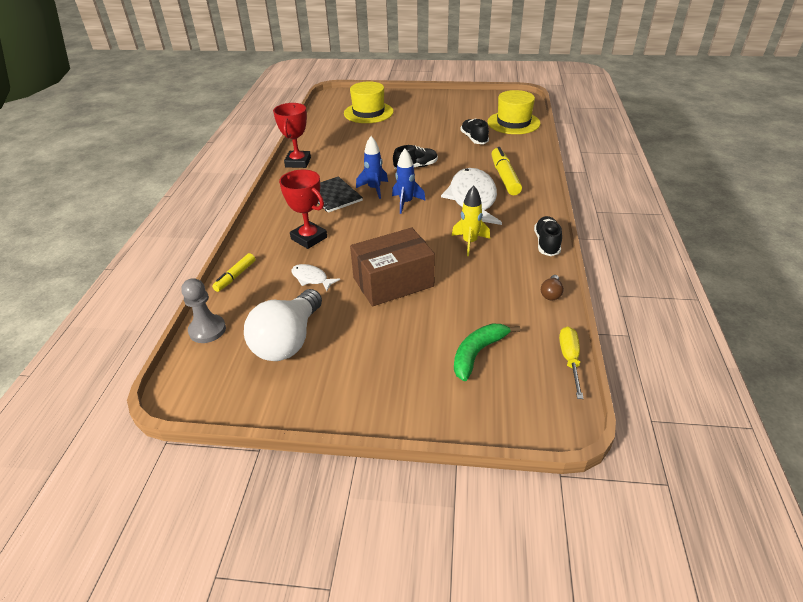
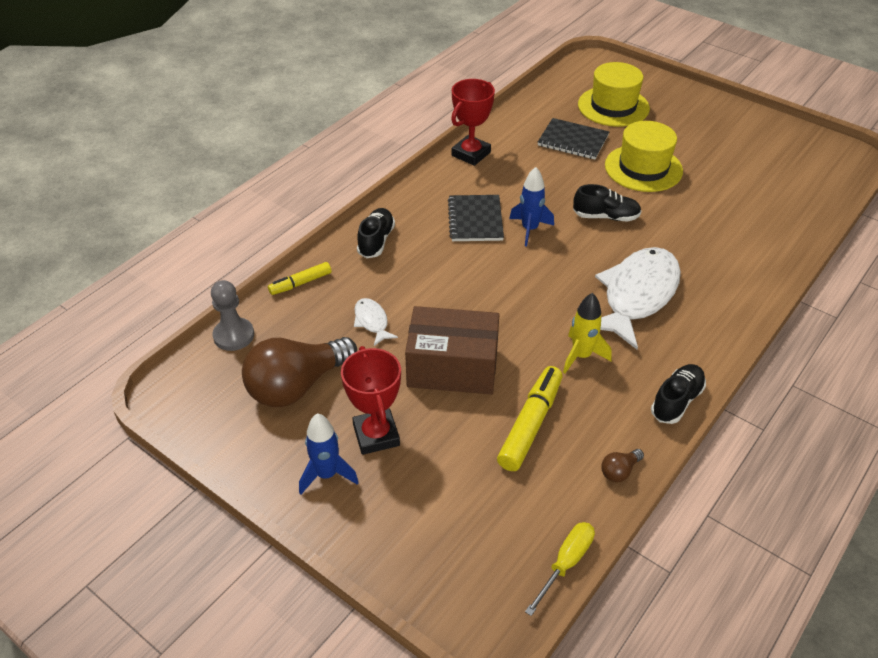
camera: 30 degrees right, 5 degrees up
(288, 340) = (297, 386): white light bulb -> brown light bulb
(309, 238) = (406, 267): red trophy -> red trophy (376, 435)
(359, 136) = (573, 141): none -> black notebook
(406, 203) = (551, 265): blue rocket -> blue rocket (327, 475)
(474, 139) = (719, 201): black shoe -> black shoe (376, 241)
(477, 353) = (471, 501): green banana -> none
(504, 177) = (708, 279): yellow marker -> yellow marker (530, 424)
(513, 123) = (800, 195): yellow hat -> yellow hat (643, 168)

